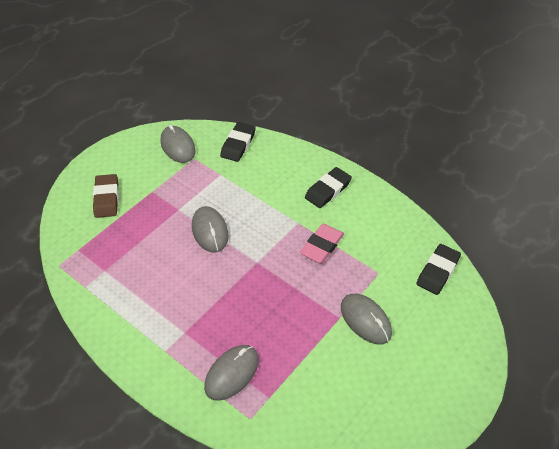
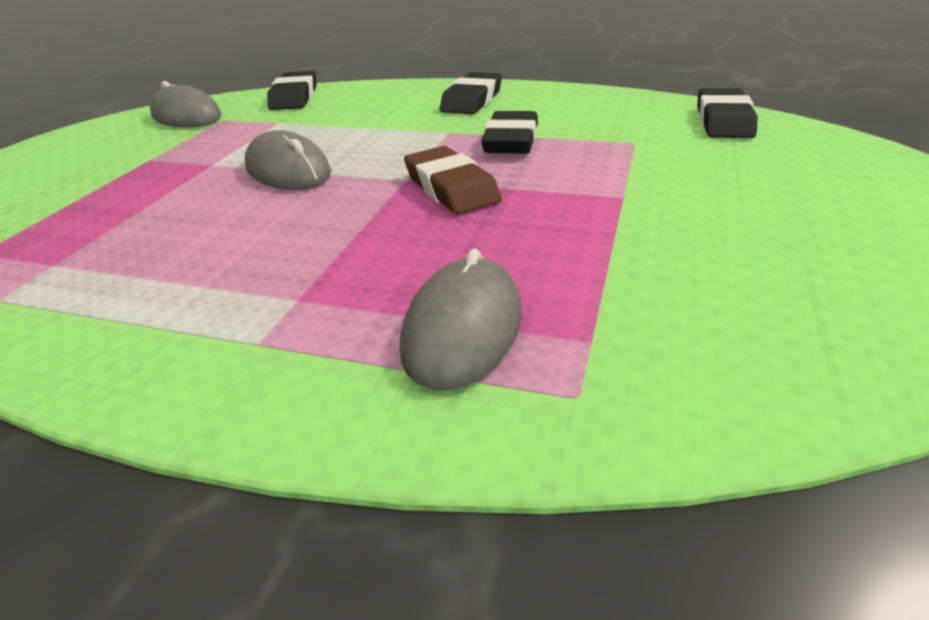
camera: 20 degrees left, 15 degrees down
(106, 198) = (49, 183): brown eraser -> brown eraser (451, 188)
(322, 246) = (511, 141): pink eraser -> black eraser
(365, 320) = (673, 187): grey mouse -> none

